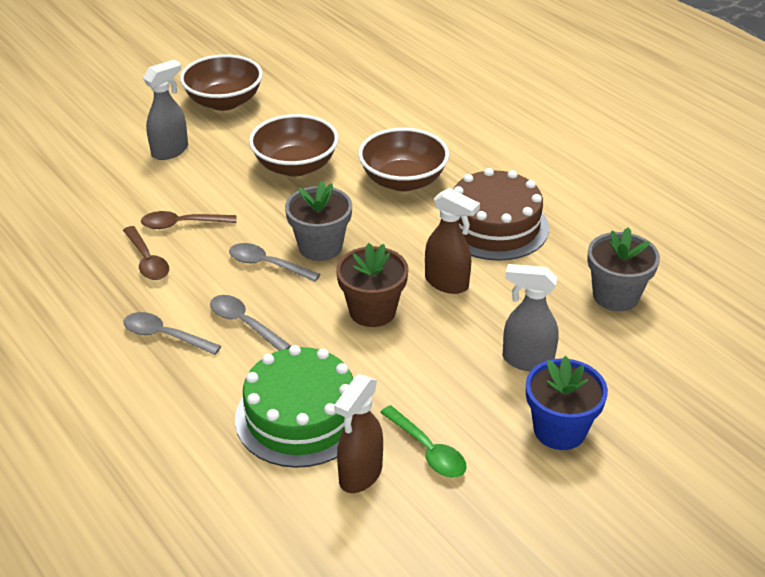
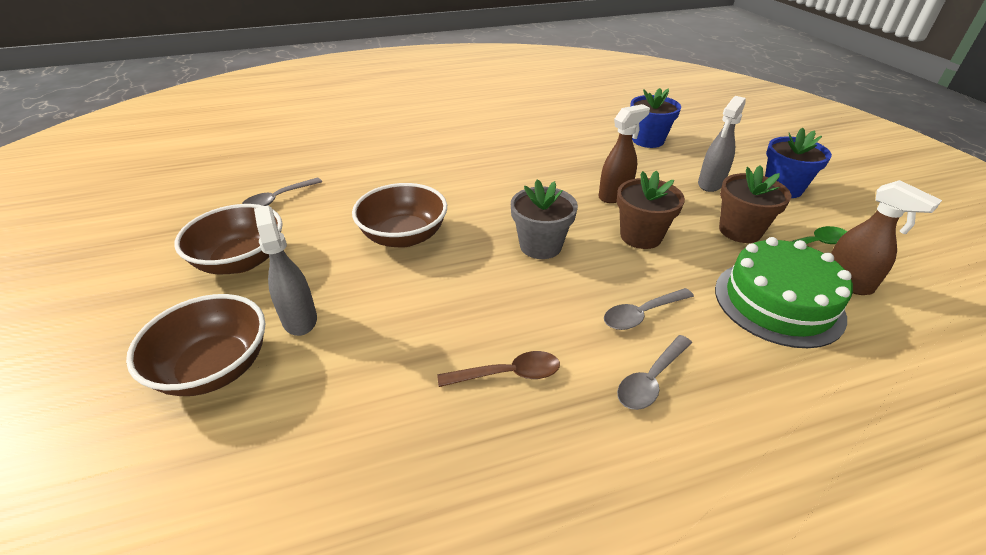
camera: 70 degrees left, 0 degrees up
(182, 224) = (453, 332): brown spoon -> none
(267, 264) = (554, 282): grey spoon -> grey spoon (278, 199)
(403, 181) = (469, 186): brown bowl -> brown bowl (215, 368)
(425, 388) = (740, 231): none -> brown flower pot
(494, 226) = (552, 162): brown cake -> none
(615, 296) = (648, 140): grey flower pot -> blue flower pot

